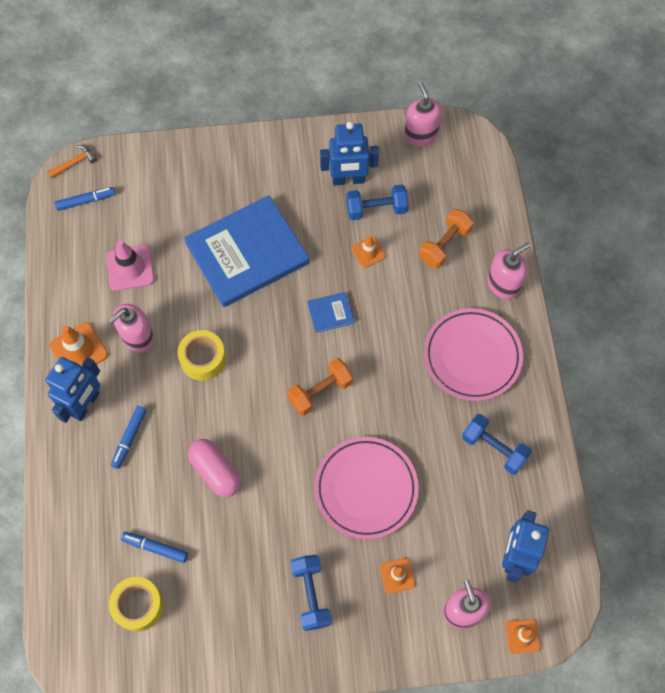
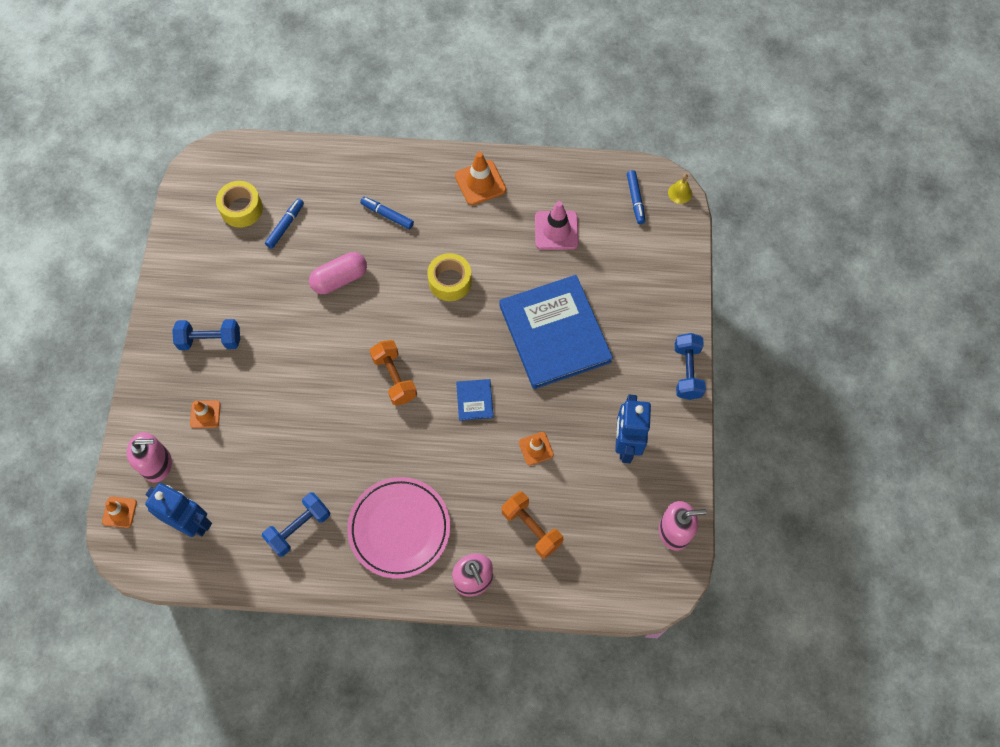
camera: 100 degrees right, 0 degrees up
(74, 163) = (680, 193): orange hammer -> yellow bell
(85, 404) = (427, 184): blue robot -> none
(138, 337) = (483, 230): pink soap dispenser -> none
(366, 489) = (291, 402): pink plate -> none
(376, 209) = (585, 466): blue dumbbell -> blue dumbbell (687, 372)

